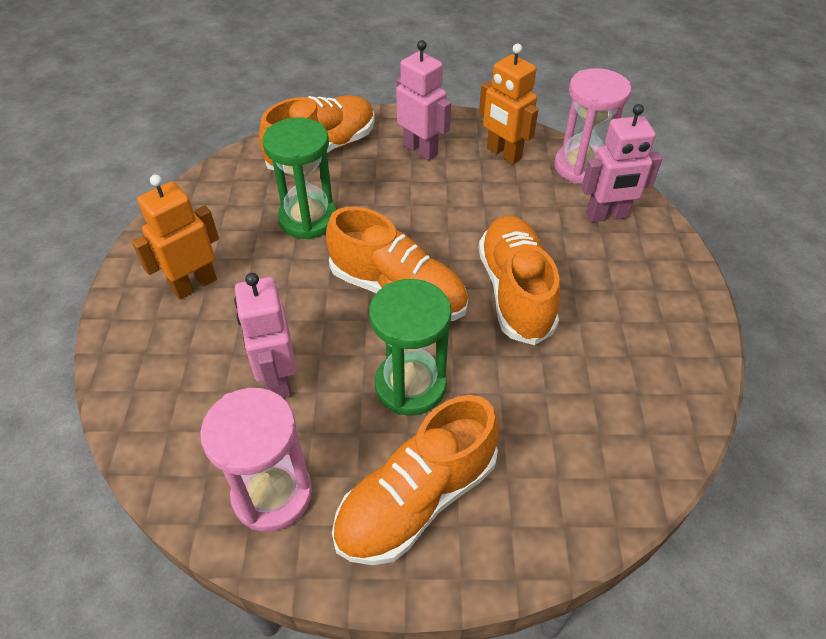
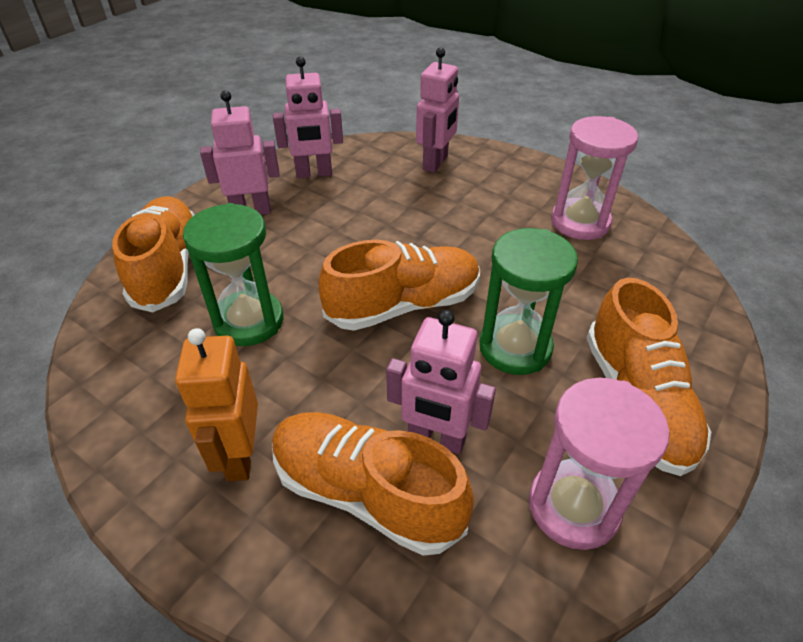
camera: 55 degrees left, 5 degrees down
(503, 154) = (314, 174): orange robot -> pink robot
(515, 291) = (467, 241): orange shoe -> orange shoe (366, 492)
(581, 167) = (374, 148): pink hourglass -> pink hourglass (580, 222)

